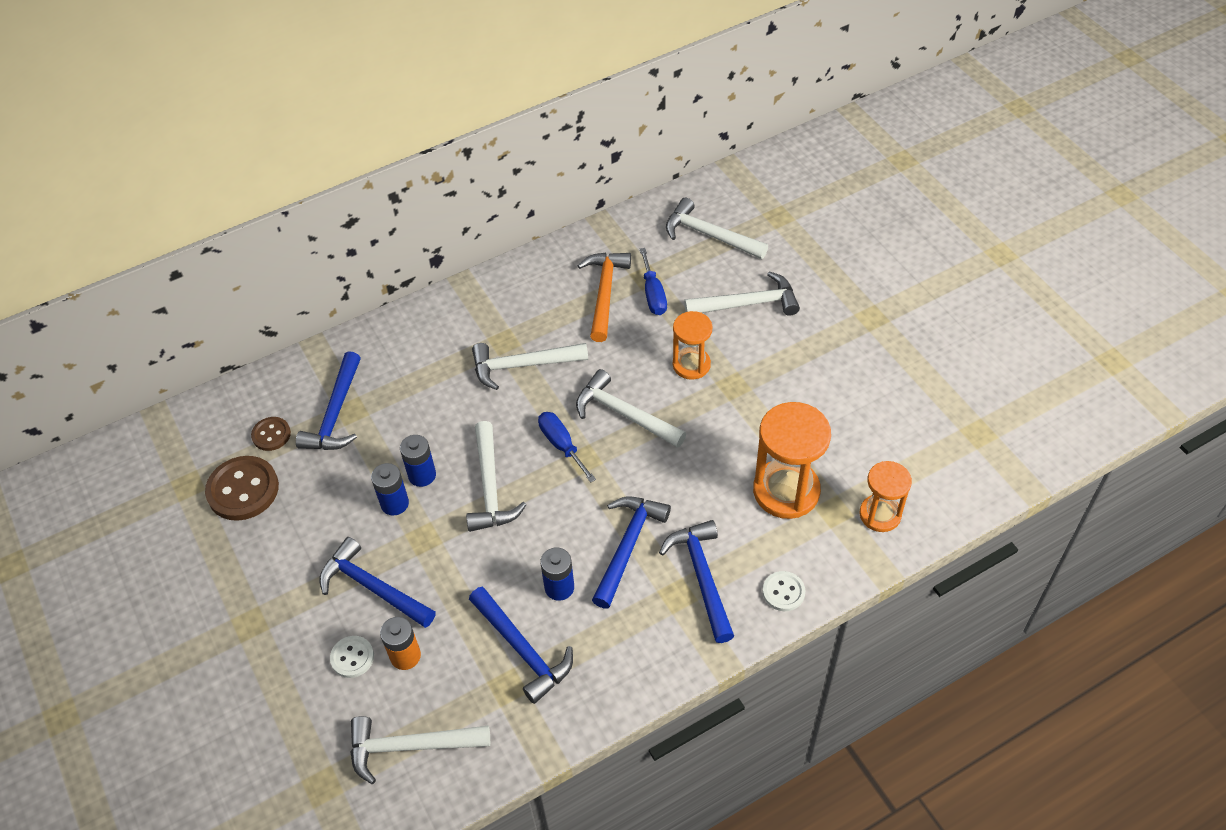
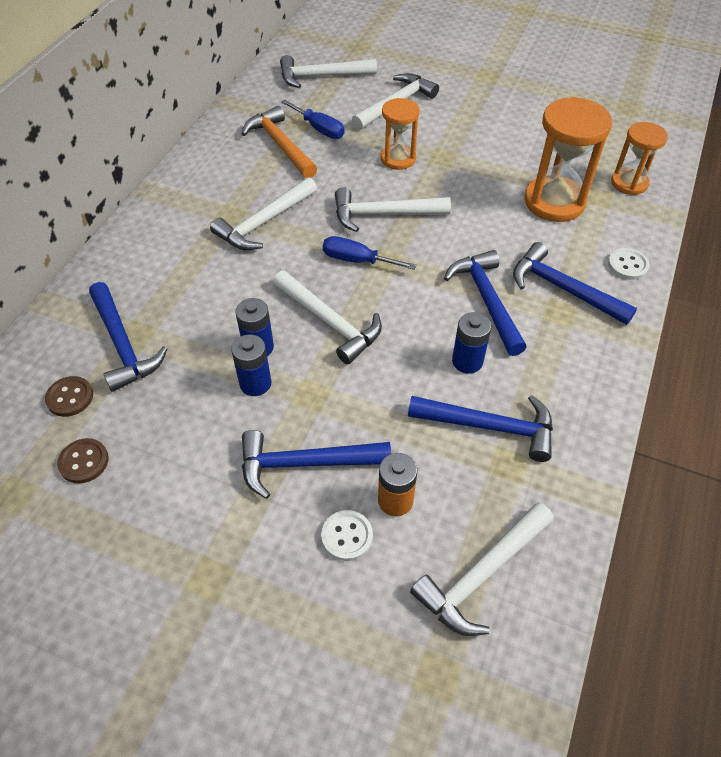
camera: 40 degrees left, 0 degrees up
(243, 490) = (84, 462): brown button -> brown button, size x0.56

